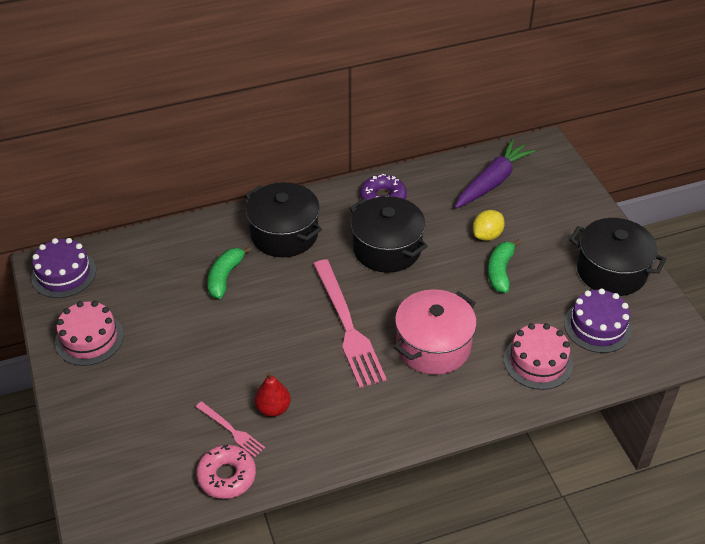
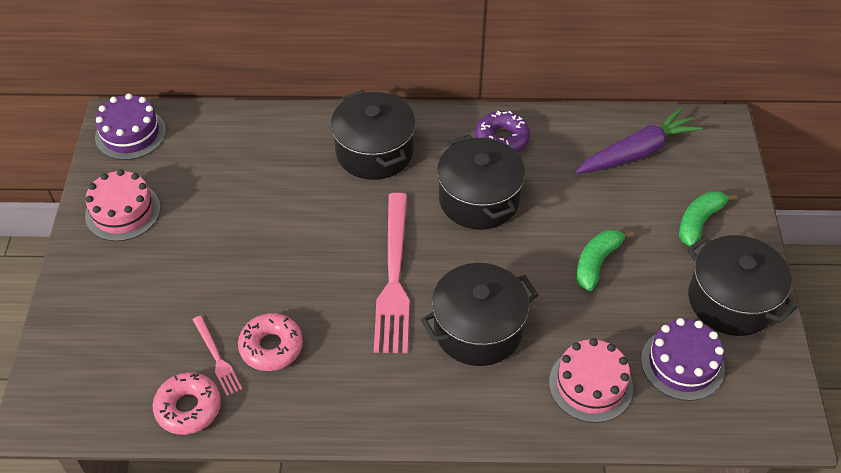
camera: 20 degrees right, 5 degrees up
(225, 277) = (289, 183): green banana -> green banana (699, 222)
(273, 408) = (271, 347): red pear -> pink donut
(433, 346) = (478, 329): pink pot -> black pot
(487, 235) = (601, 215): yellow lemon -> none

